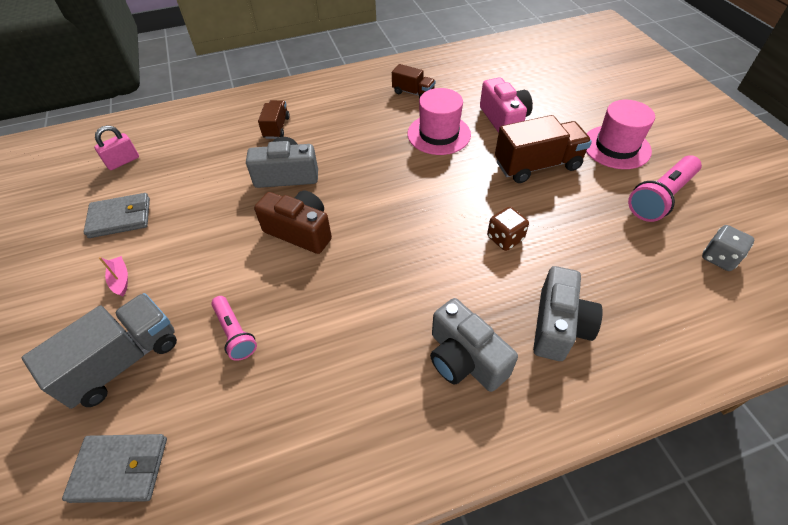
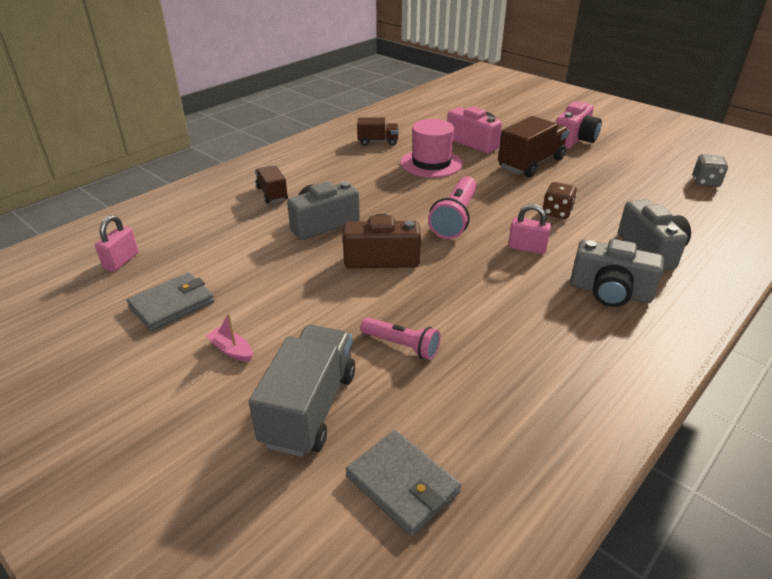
camera: 30 degrees left, 15 degrees down
(120, 469) = (403, 484): grey wallet -> grey wallet turned 75 degrees clockwise
(434, 271) = (527, 248): none -> pink padlock
(616, 147) = (574, 139): pink hat -> pink camera
(660, 197) = (635, 160): pink flashlight -> pink flashlight (455, 218)

